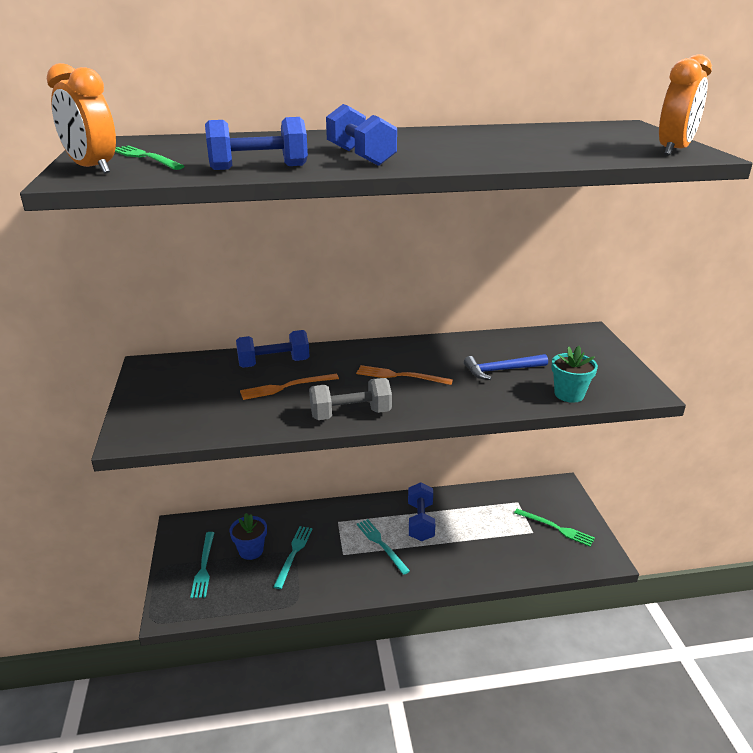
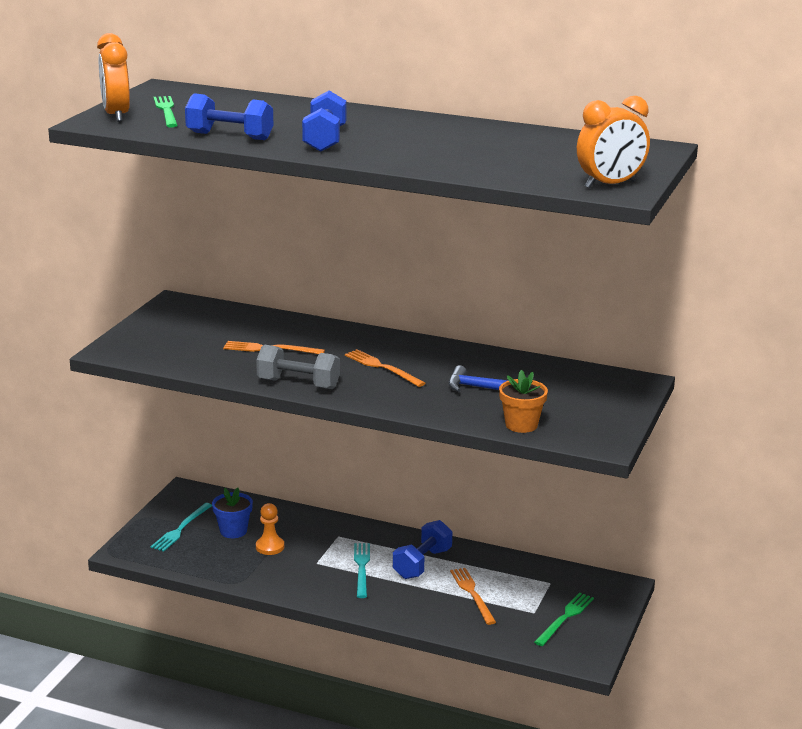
camera: 30 degrees right, 5 degrees down
(274, 363) = (282, 328): blue dumbbell -> none
(293, 554) = (270, 547): turquoise fork -> orange pawn
(479, 534) = (472, 594): none -> orange fork
(556, 528) = (565, 618): green fork -> green fork turned 120 degrees counterclockwise
(569, 394) = (521, 425): turquoise flower pot -> orange flower pot

